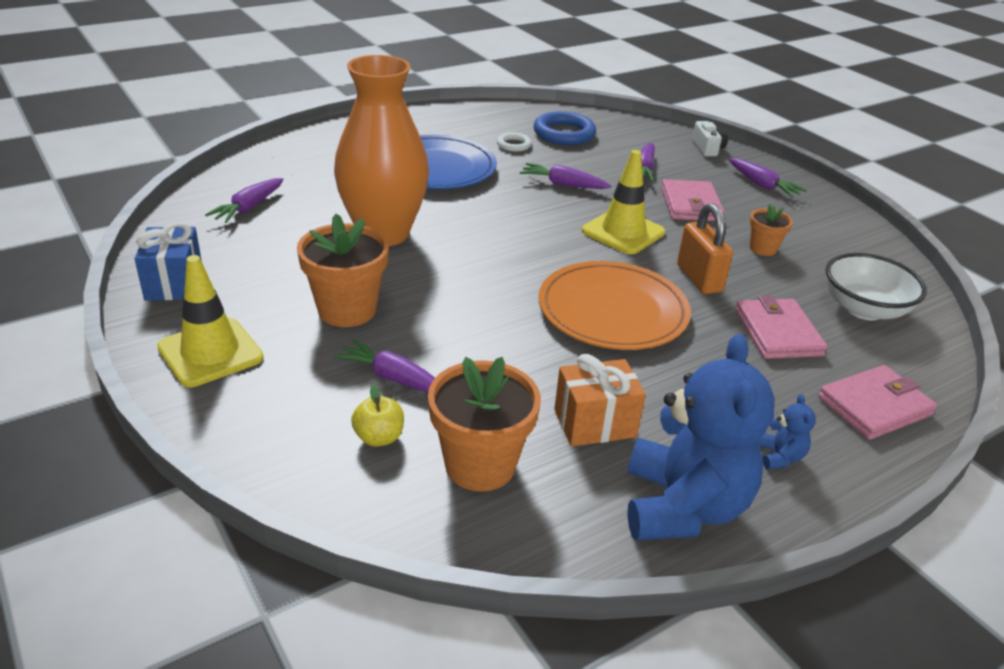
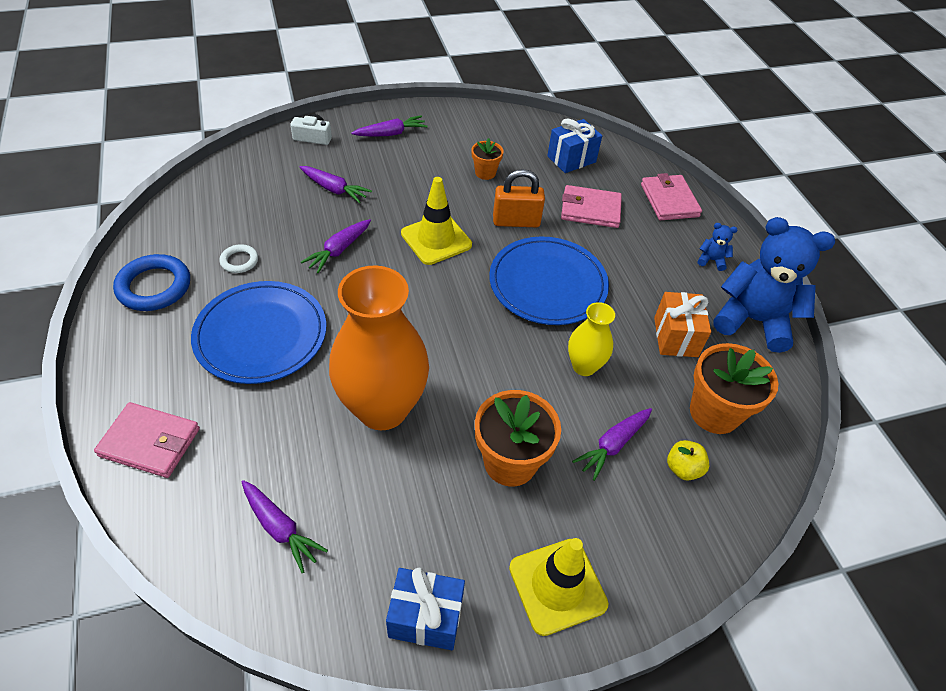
camera: 75 degrees left, 15 degrees up
(499, 348) = (584, 366): none -> yellow vase
(564, 133) = (234, 217): blue ring -> blue ring (154, 287)
(612, 311) = (547, 284): orange plate -> blue plate
(691, 205) = (407, 184): pink wallet -> pink wallet (150, 442)
(864, 309) = (571, 159): white bowl -> blue gift

